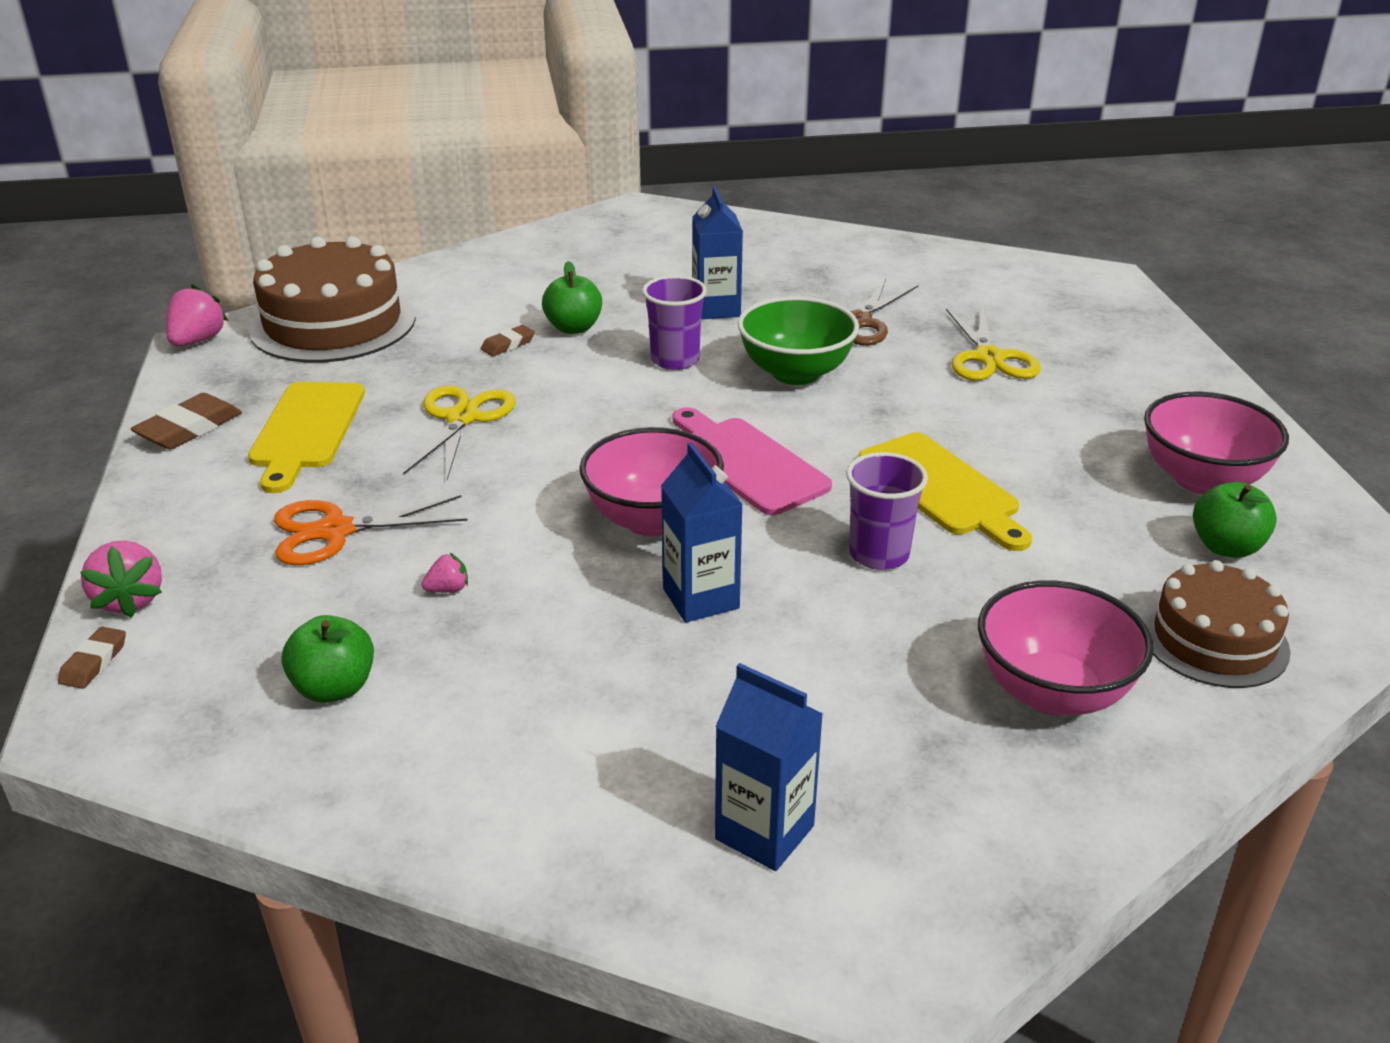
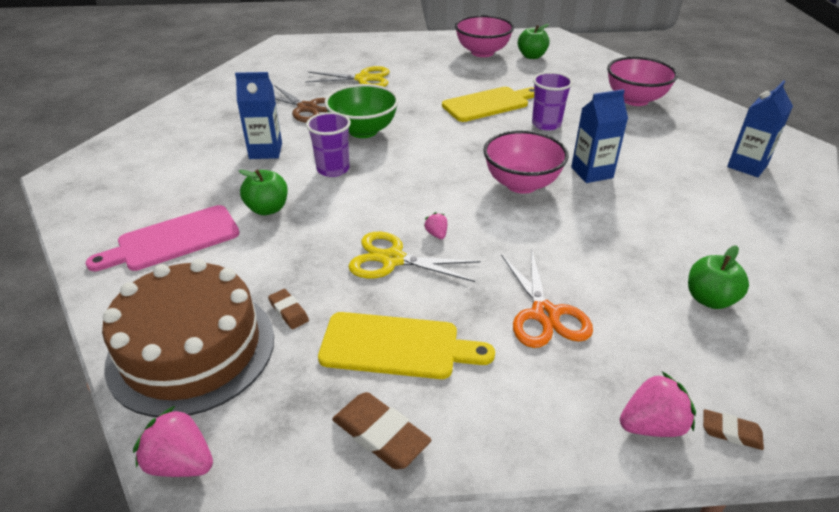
camera: 85 degrees left, 5 degrees up
(448, 589) = (602, 258): pink strawberry -> pink strawberry (436, 234)
(508, 345) = (282, 240): brown eraser -> brown eraser (289, 311)
(746, 463) = (462, 152): pink cutting board -> pink cutting board (173, 240)
(1213, 639) = (592, 68): brown cake -> none

